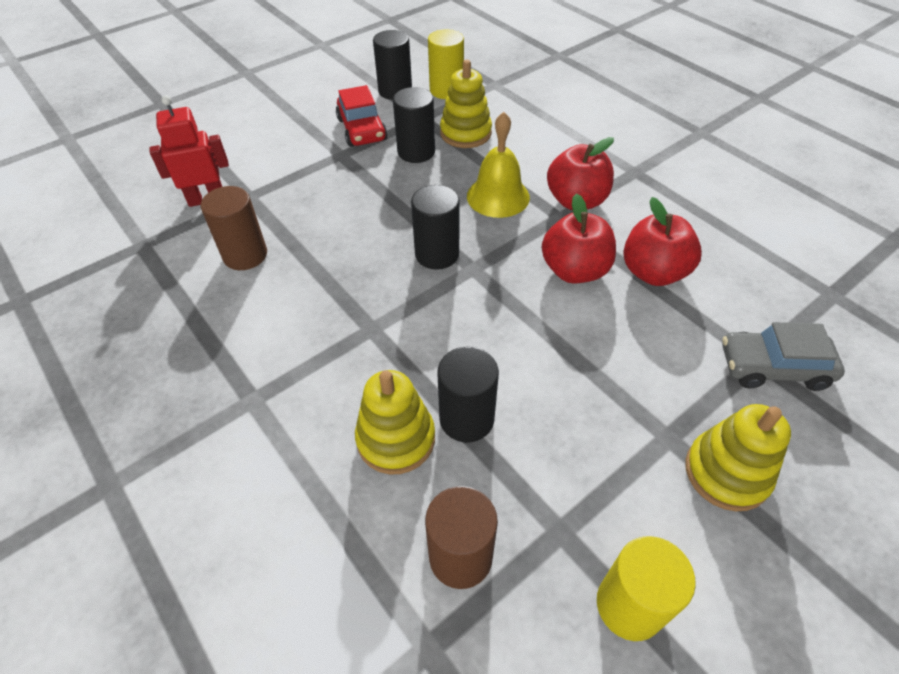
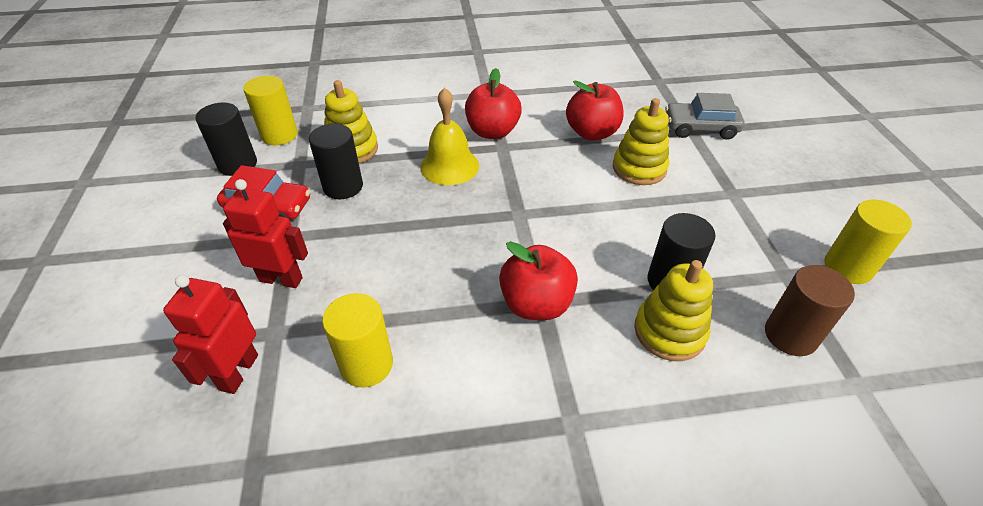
camera: 60 degrees left, 5 degrees down
(245, 255) = (366, 364): brown cylinder -> yellow cylinder
(297, 174) = (281, 279): none -> red robot
(437, 254) = (485, 227): black cylinder -> none
(574, 270) = (563, 165): red apple -> red apple (536, 304)
(726, 472) = (768, 183): yellow stacking toy -> yellow stacking toy (639, 168)
(773, 367) = (700, 128): grey car -> grey car turned 60 degrees clockwise

